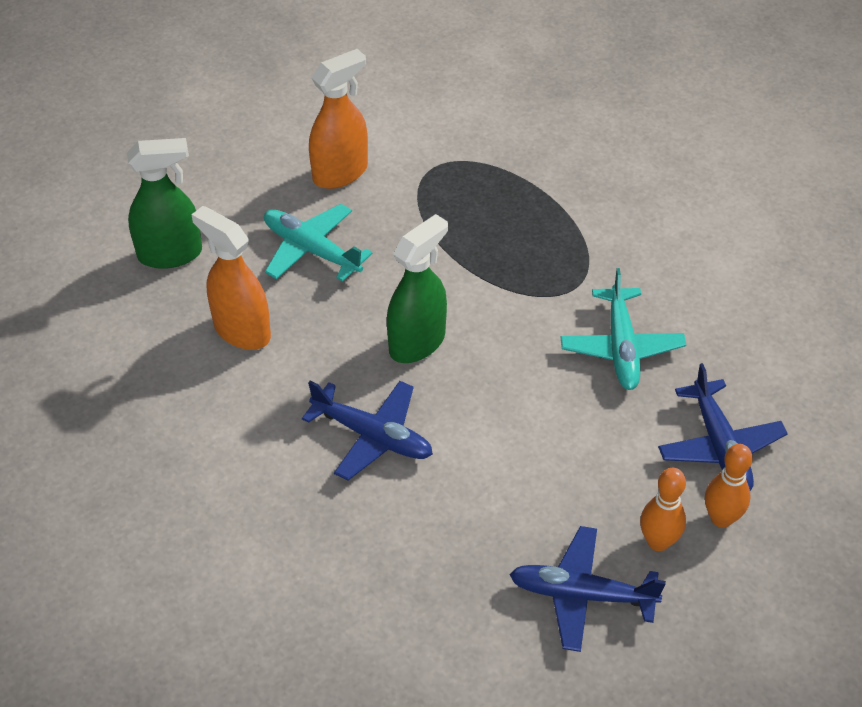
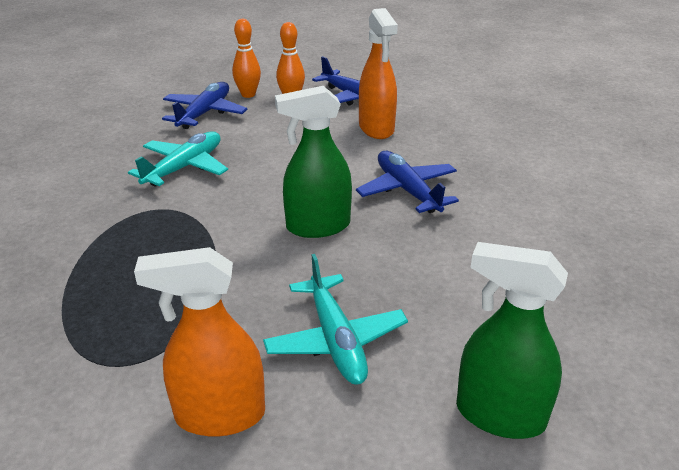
camera: 145 degrees left, 15 degrees down
(241, 330) = (463, 298): orange spray bottle -> orange spray bottle (376, 128)

